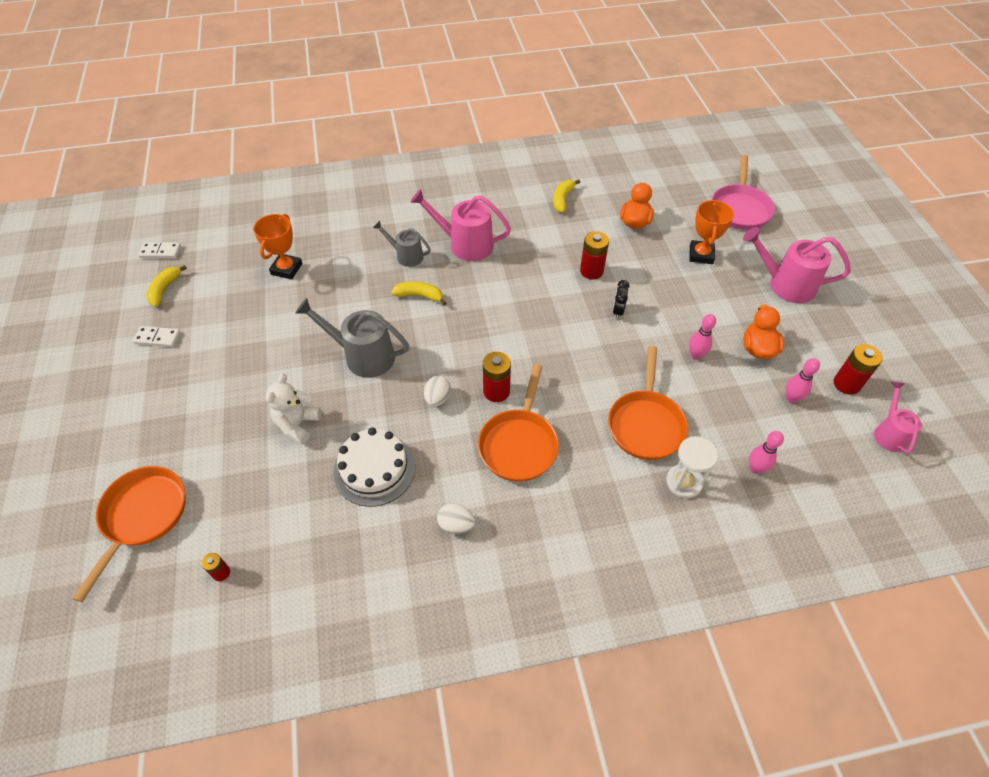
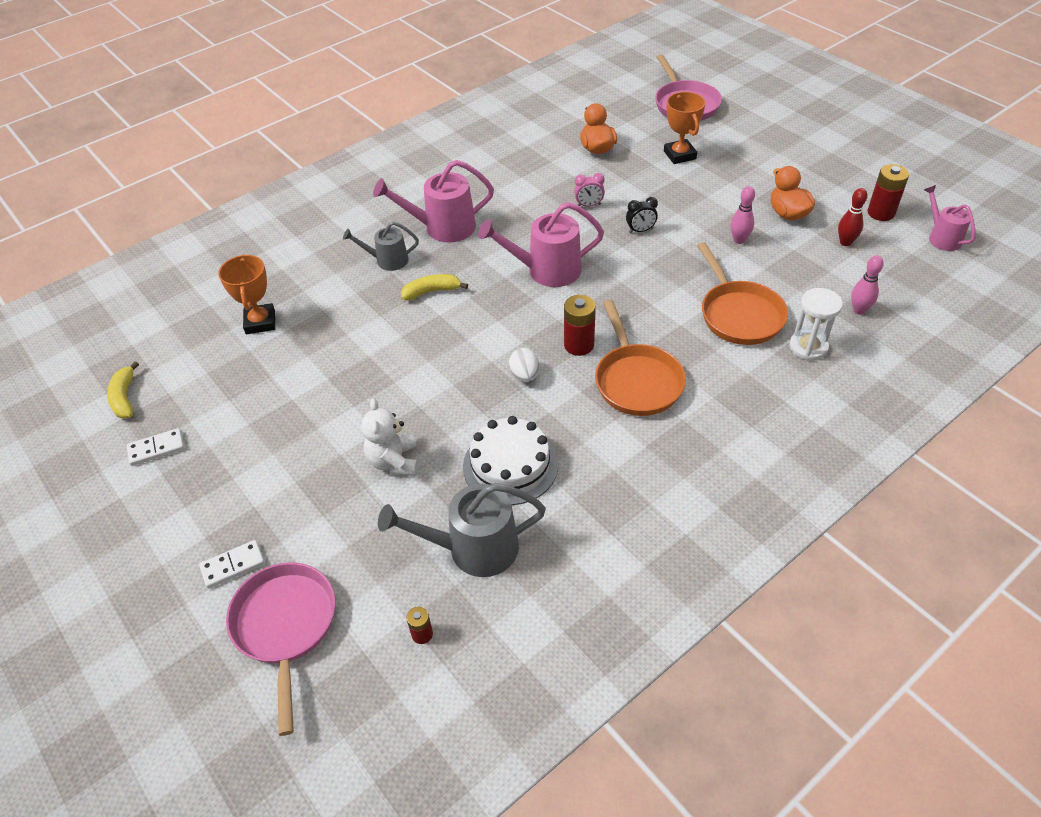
camera: 25 degrees left, 5 degrees down
(142, 516) = (285, 626): orange pan -> pink pan
(160, 252) = (87, 363): white domino -> white domino (233, 565)
(363, 356) = (415, 369): grey watering can -> grey watering can (474, 548)
(456, 525) = (631, 476): white egg -> none
(562, 199) = (511, 153): yellow banana -> none
(591, 271) = (589, 205): red battery -> pink clock
(617, 311) = (640, 230): black clock -> black clock turned 90 degrees counterclockwise
(786, 285) = (772, 153): pink watering can -> pink watering can (547, 270)
(791, 398) = (845, 242): pink bowling pin -> red bowling pin

